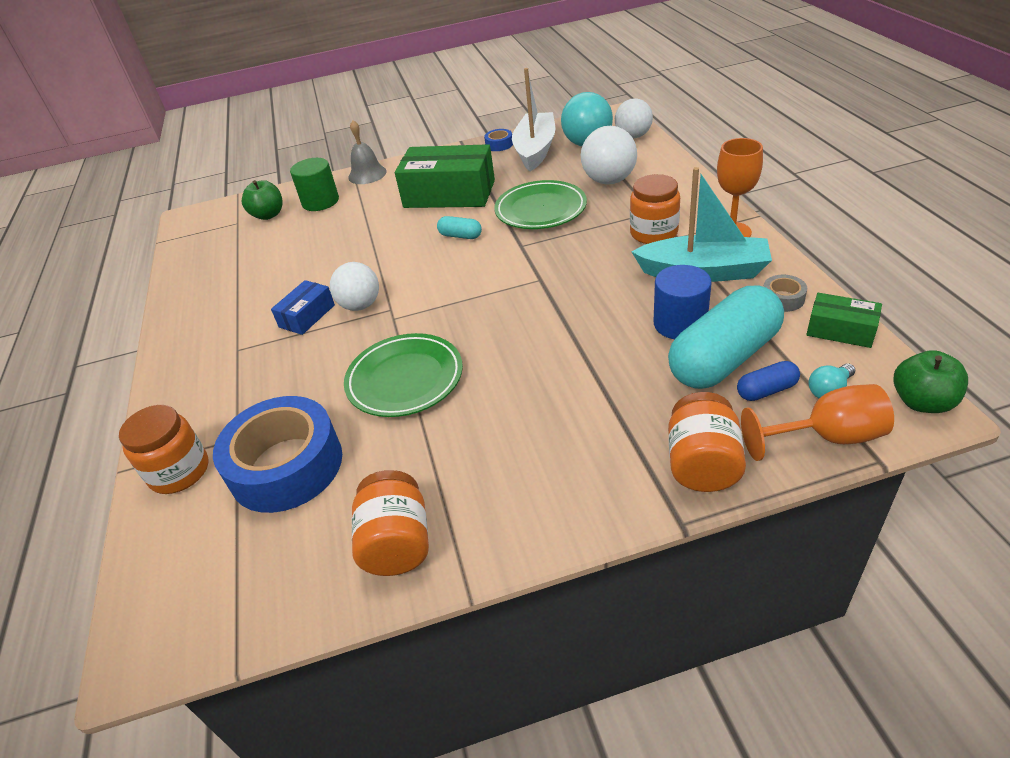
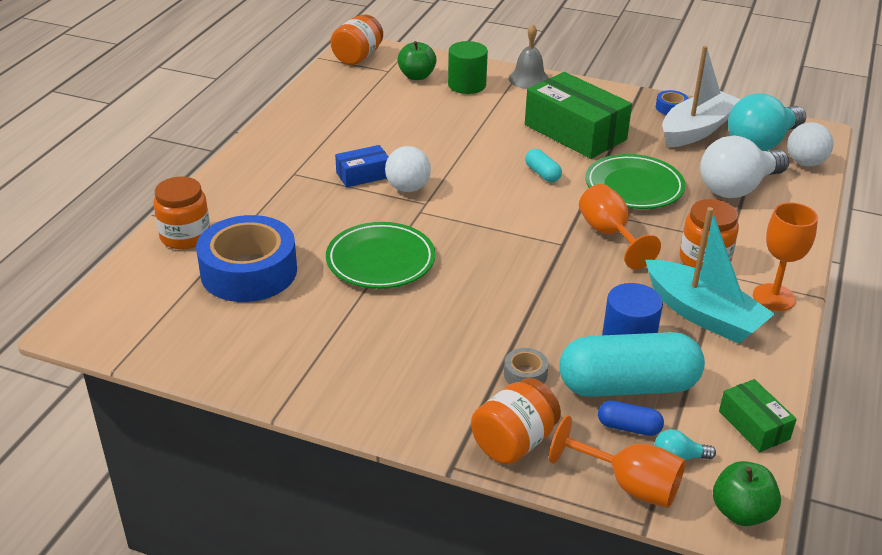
camera: 30 degrees right, 5 degrees down
(397, 543) = (265, 360): orange jar -> orange jar (358, 57)
(566, 253) = (609, 234): none -> orange goblet
(783, 299) = (740, 374): grey tape -> grey tape (525, 374)

